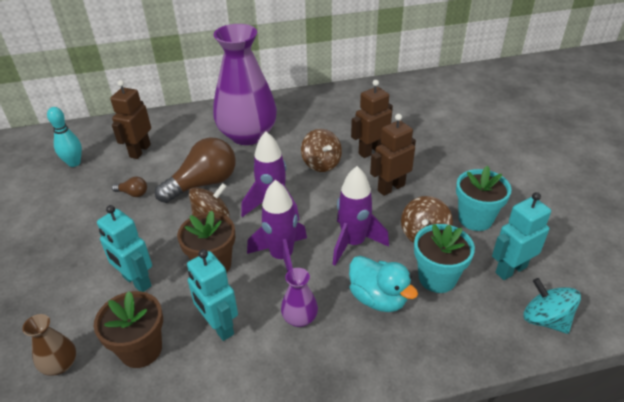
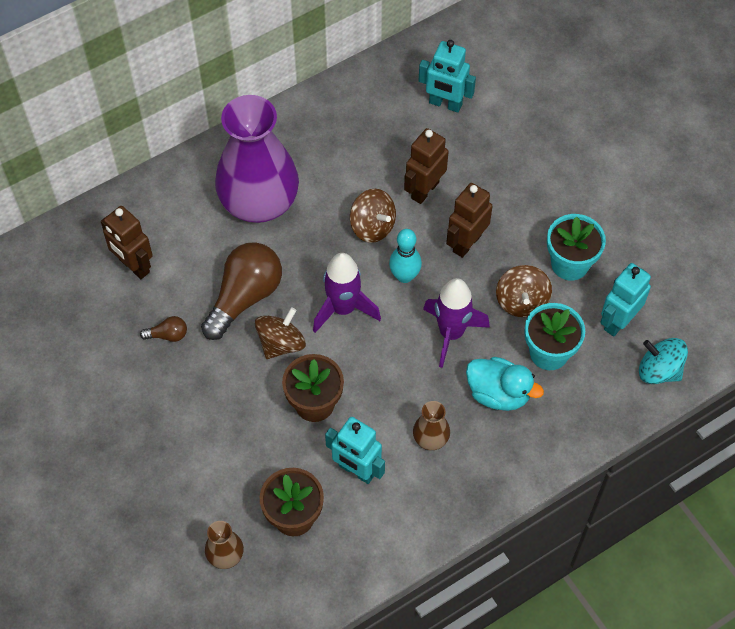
camera: 20 degrees left, 20 degrees up
(74, 163) = (61, 309): turquoise bowling pin -> turquoise bowling pin (404, 276)
(136, 282) = (244, 447): turquoise robot -> turquoise robot (445, 104)
(140, 151) = (134, 266): brown robot -> brown robot turned 45 degrees counterclockwise
(282, 257) = (383, 373): purple rocket -> none
(300, 318) = (430, 438): purple vase -> brown vase

